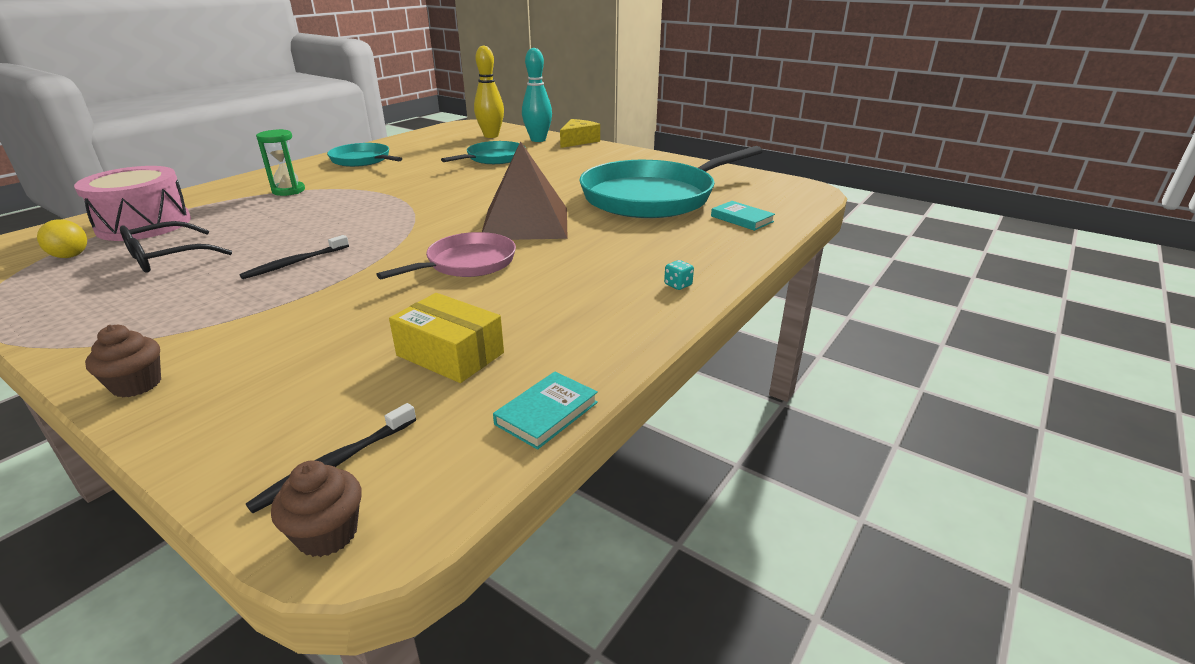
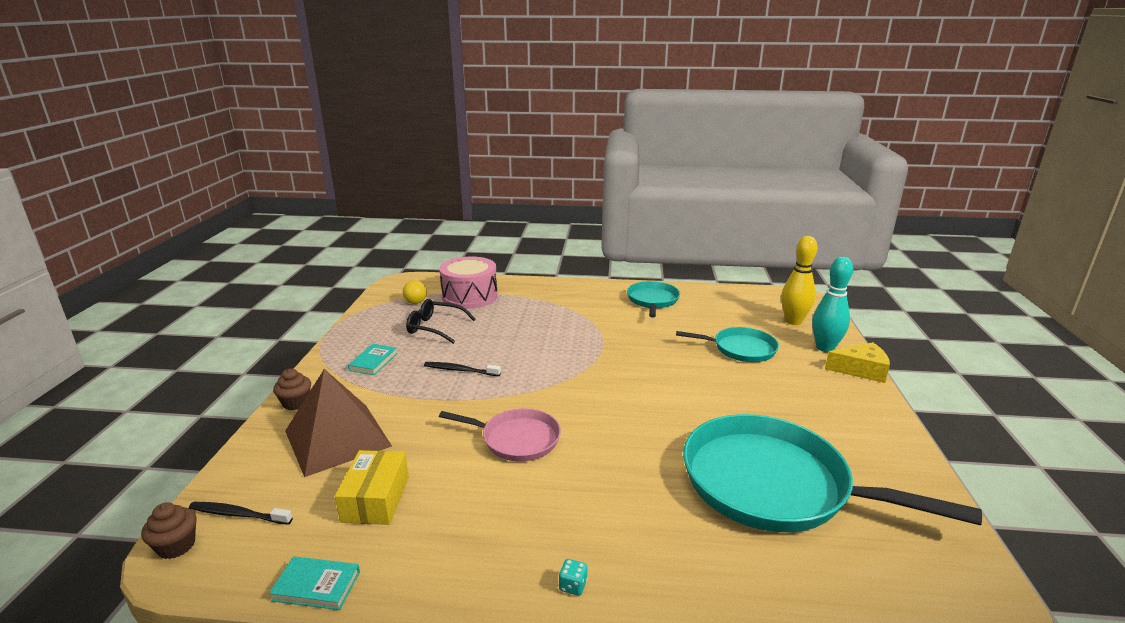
camera: 60 degrees right, 5 degrees down
(288, 191) = (564, 307): green hourglass -> none
(525, 223) = (619, 432): brown pyramid -> brown pyramid (337, 438)
(742, 219) = (796, 582): turquoise book -> turquoise book (373, 362)

